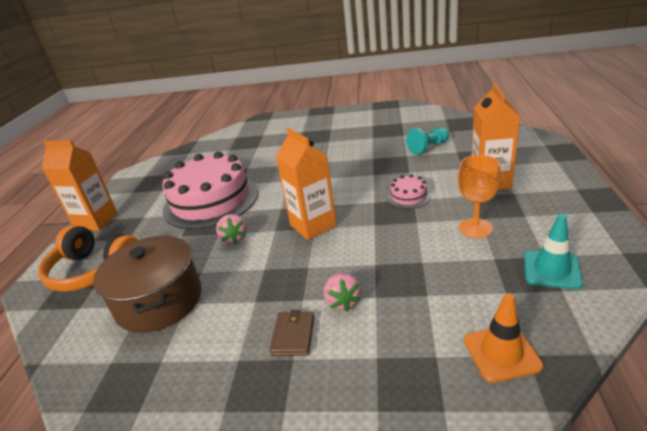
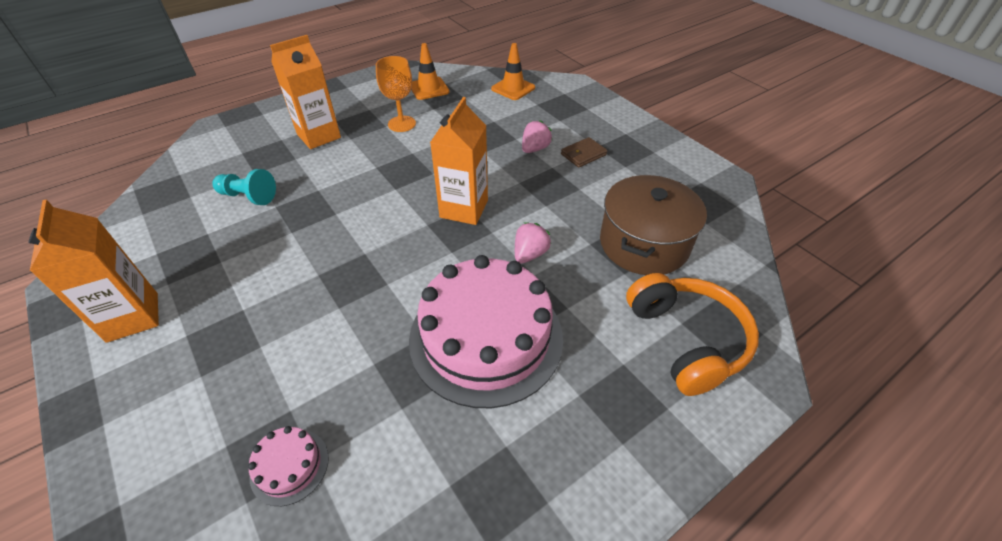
camera: 135 degrees left, 15 degrees up
(96, 221) = (644, 460): orange carton -> orange carton (133, 317)
(408, 196) = (372, 171): pink cake -> pink cake (289, 466)
(551, 270) = (429, 88): turquoise traffic cone -> orange traffic cone

